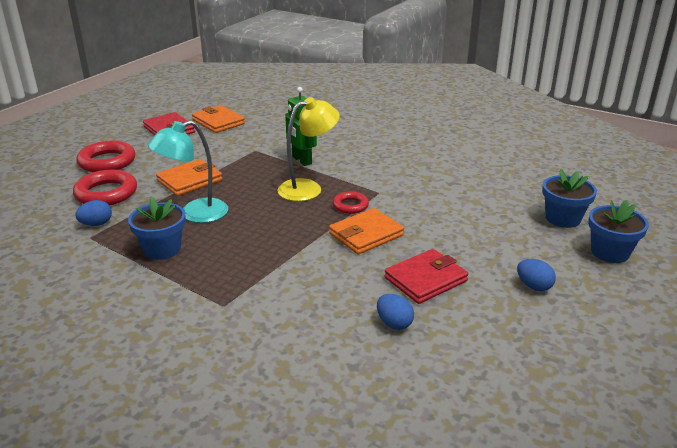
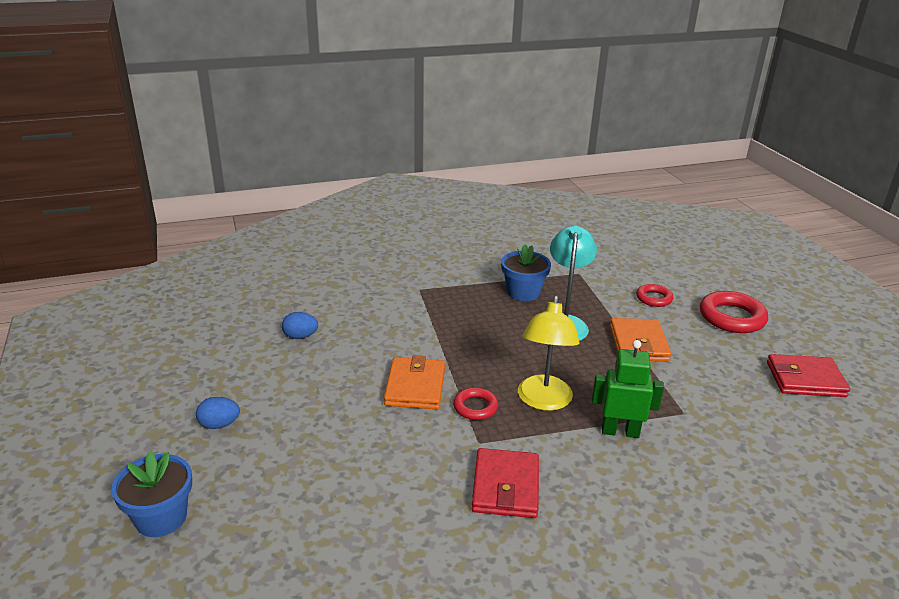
camera: 130 degrees right, 0 degrees up
(96, 224) = (597, 280): blue egg -> none
(106, 193) = (654, 298): red ring -> red ring, size x0.57
(218, 122) = (810, 425): orange wallet -> none
(425, 279) = (315, 378): red wallet -> red wallet (505, 487)
(563, 218) = (245, 542): blue flower pot -> none

